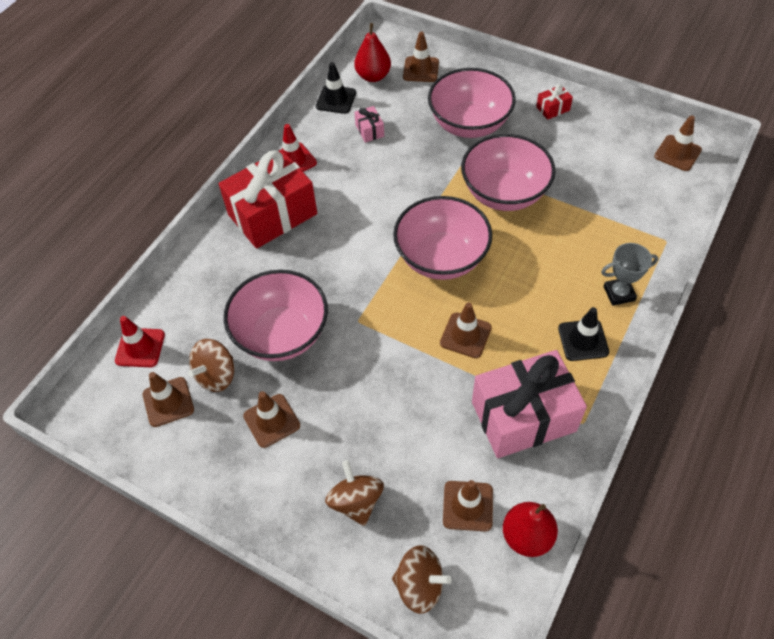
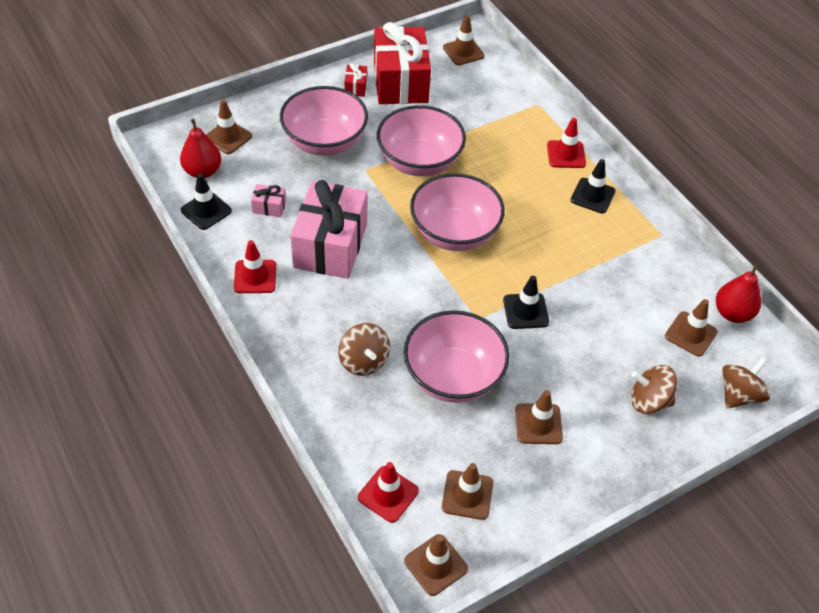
camera: 65 degrees left, 5 degrees down
(216, 375) = (463, 445): brown spinning top -> brown spinning top (364, 361)
(272, 214) = (308, 322): red gift -> red gift (400, 82)
(392, 353) = (525, 311): none -> black traffic cone
(465, 335) = (541, 258): brown traffic cone -> brown traffic cone (435, 565)
(523, 416) = (635, 263): pink gift -> pink gift (330, 245)
(619, 293) = (566, 154): grey trophy -> red traffic cone

